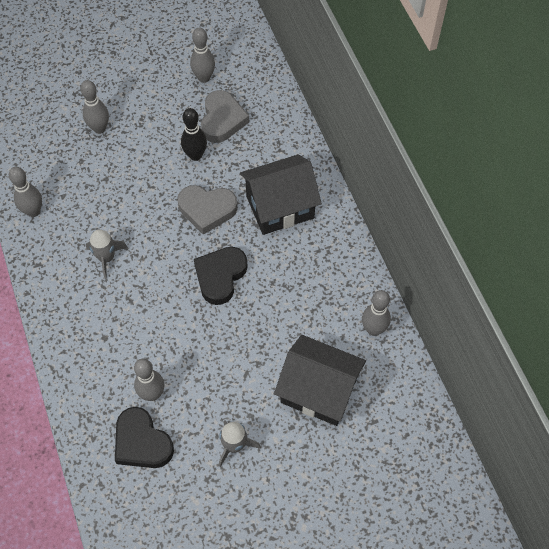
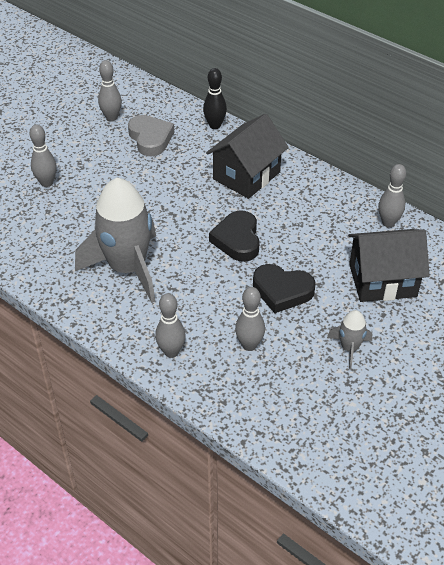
camera: 30 degrees left, 15 degrees down
(33, 211) = (32, 263): grey bowling pin -> grey bowling pin (171, 352)
(106, 258) = (127, 268): grey rocket -> grey rocket, size x2.21
(142, 442) = (270, 384): black heart -> black heart (282, 291)
(195, 155) = (147, 169): black bowling pin -> black bowling pin (215, 125)
(207, 210) = (188, 201): grey heart -> none

